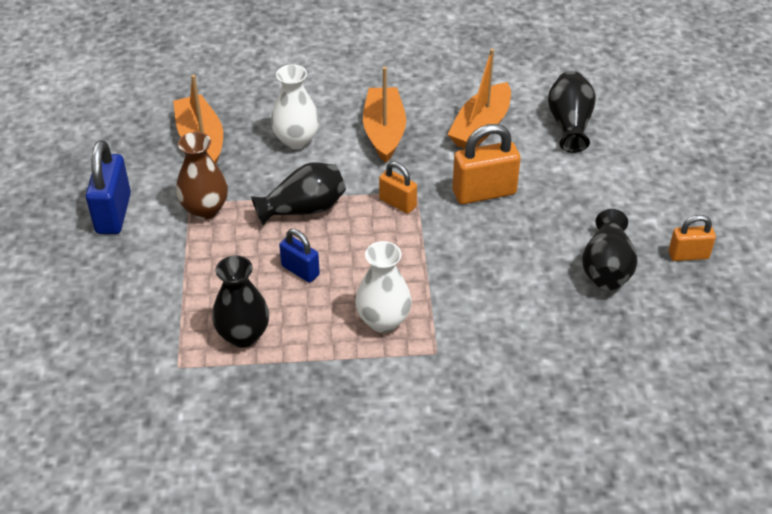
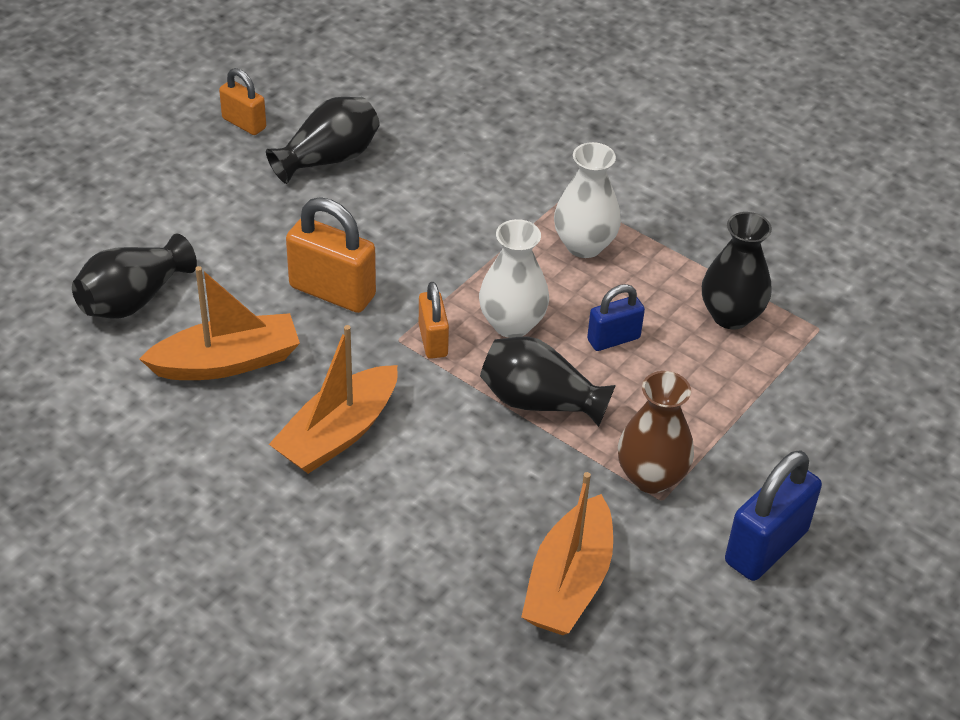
camera: 140 degrees left, 0 degrees up
(296, 140) = (452, 496): white vase -> white vase (512, 324)
(300, 270) = (613, 339): blue padlock -> blue padlock turned 75 degrees clockwise

